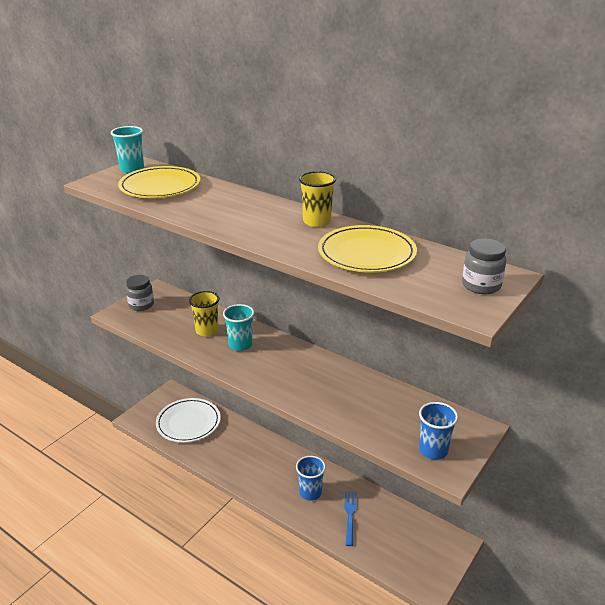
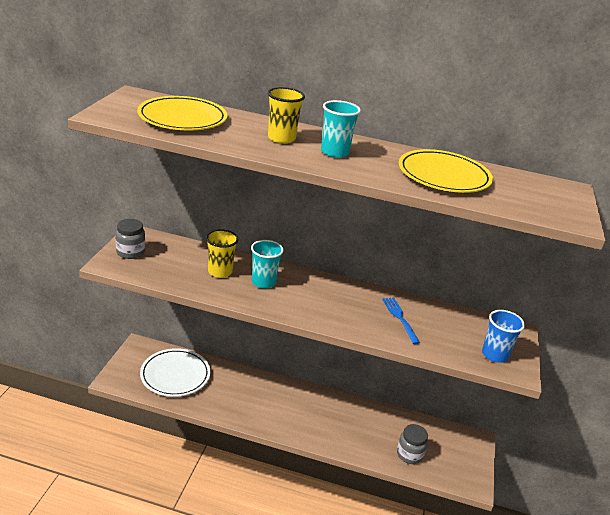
camera: 25 degrees left, 0 degrees up
(132, 169) = (132, 100): turquoise cup -> turquoise cup (334, 152)
(310, 492) = (331, 421): blue cup -> none
(316, 222) = (372, 148): yellow cup -> yellow cup (281, 138)
(350, 515) = (377, 435): blue fork -> blue fork (400, 318)
(481, 286) = (558, 198): grey jar -> grey jar (409, 454)

